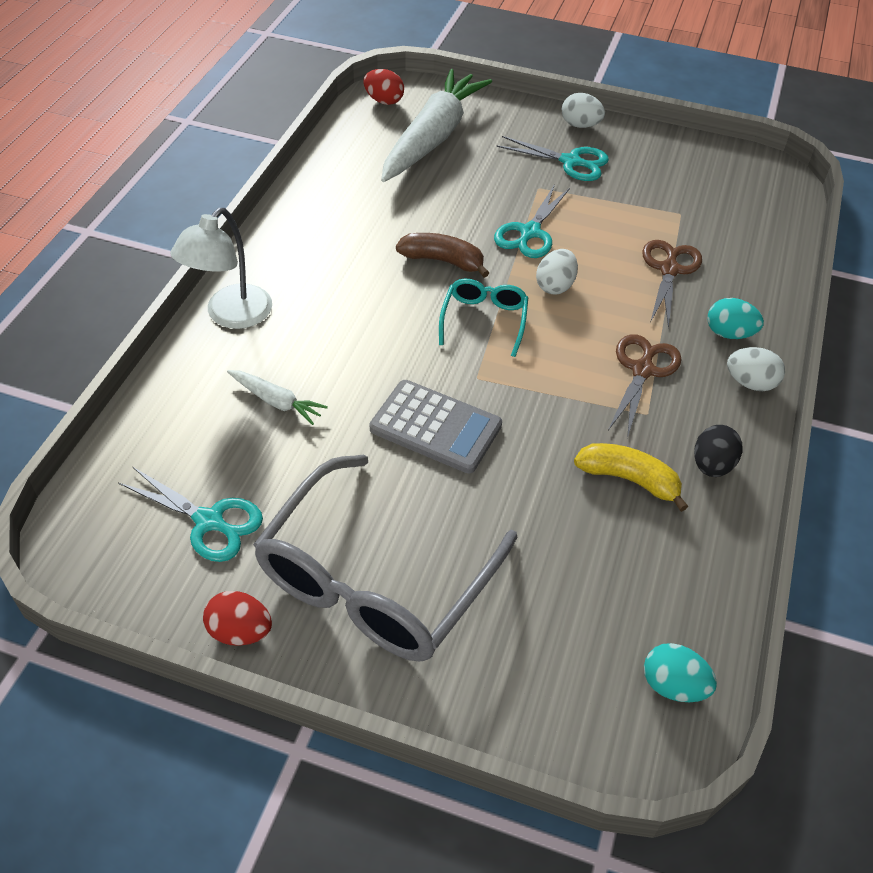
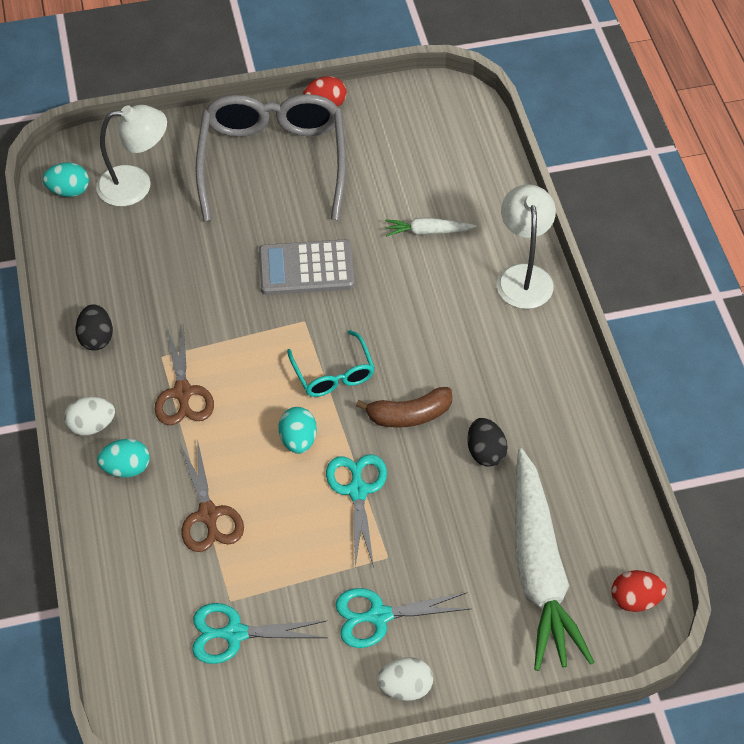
camera: 150 degrees right, 5 degrees up
(209, 521) = (396, 144): turquoise scissors -> turquoise scissors (234, 633)
(404, 211) = (485, 452): none -> black egg
(555, 286) = (298, 440): white egg -> turquoise egg
(574, 643) = (136, 185): none -> white lamp
(629, 479) = (151, 298): yellow banana -> none

